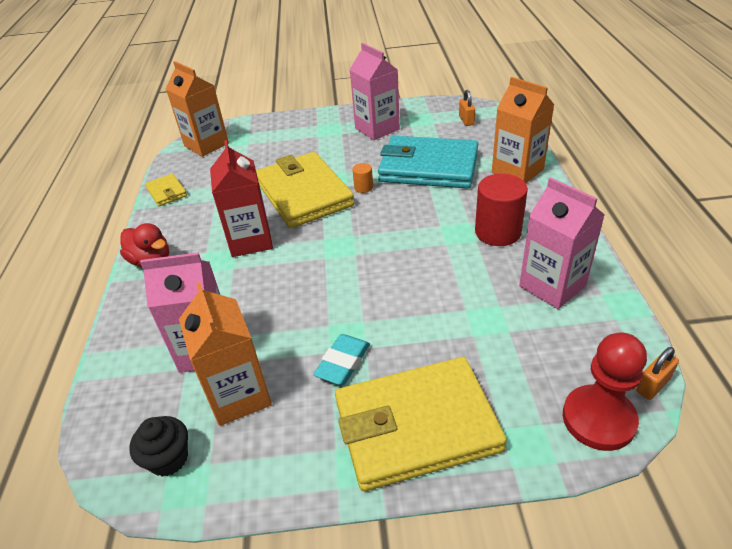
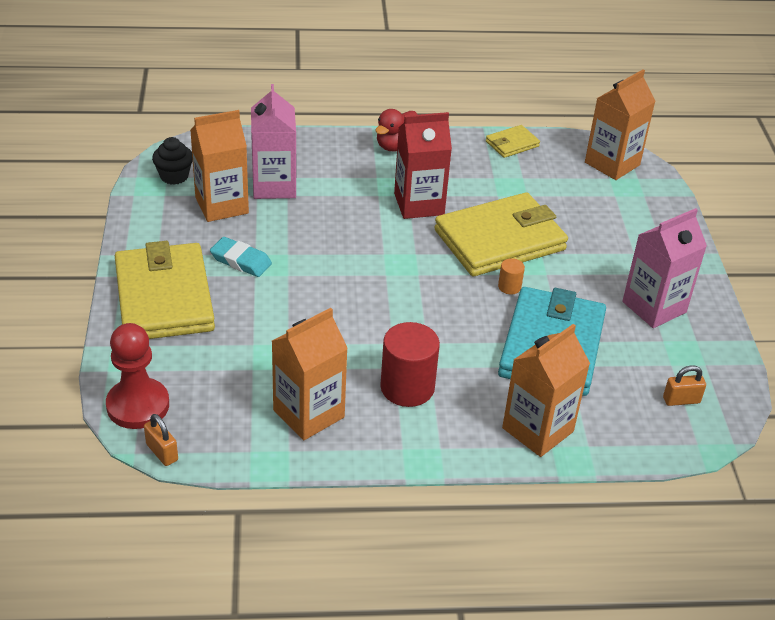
camera: 85 degrees right, 0 degrees up
(552, 286) = (308, 414): pink carton -> orange carton

